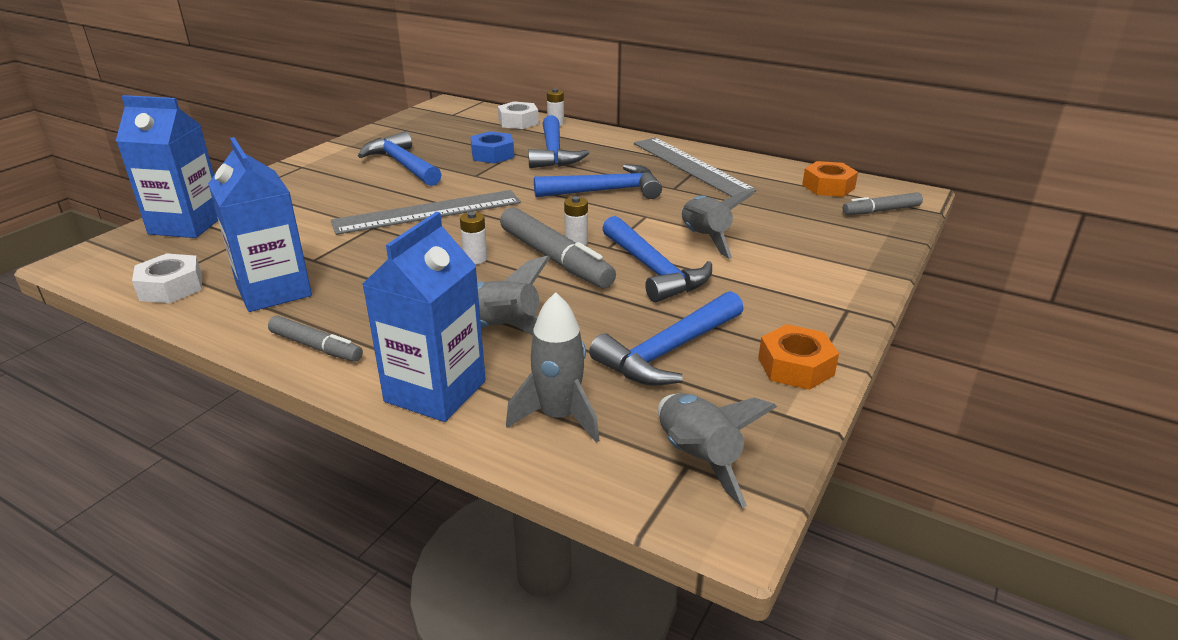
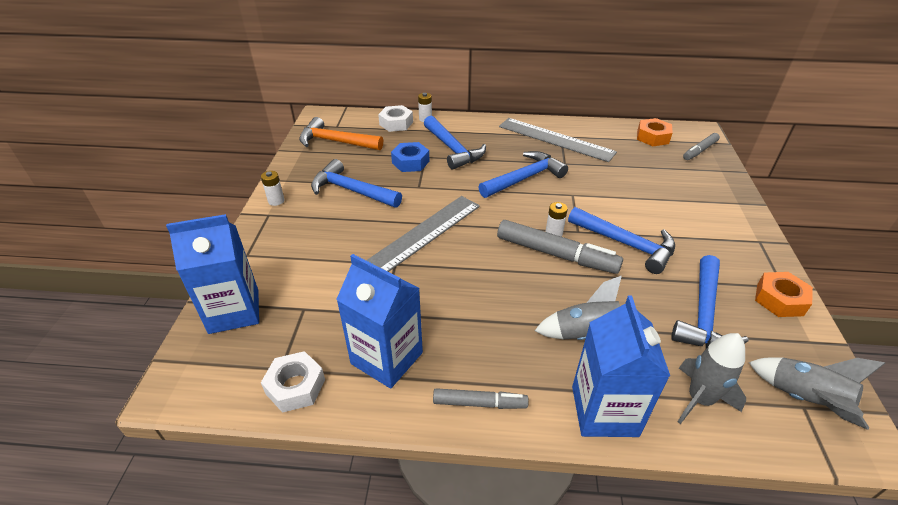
camera: 25 degrees left, 10 degrees up
(436, 126) = (336, 142): none -> orange hammer
(475, 259) = (503, 272): white battery -> white battery (276, 201)
(705, 239) = (628, 205): grey rocket -> none

